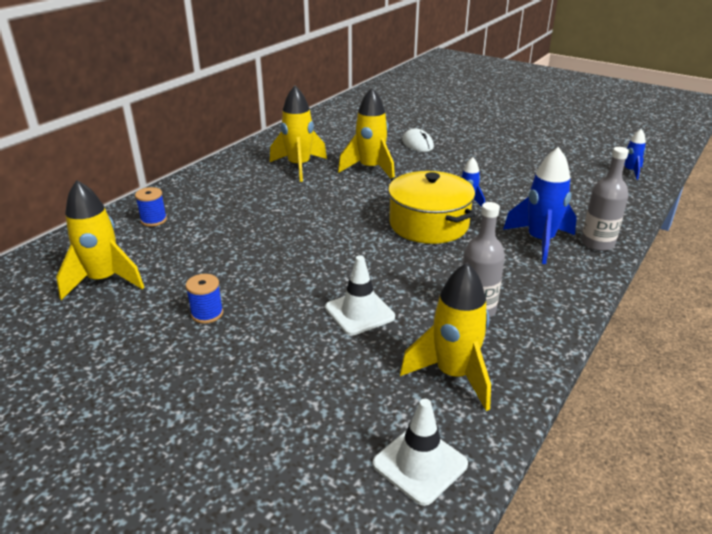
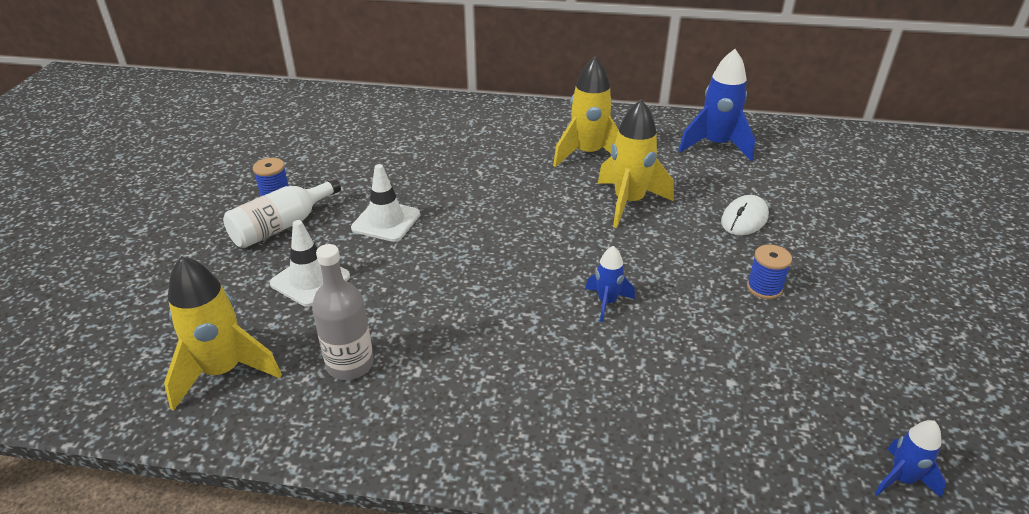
camera: 65 degrees right, 5 degrees up
(104, 281) = (303, 133): yellow rocket -> none
(154, 220) = (411, 117): blue spool -> blue spool (764, 288)
(264, 317) = (282, 226): none -> white bottle
(420, 464) = (91, 377): white traffic cone -> white traffic cone (386, 221)
(429, 224) = (522, 282): yellow pot -> none
(540, 241) = (546, 394): blue rocket -> blue rocket (716, 145)
(597, 243) = (582, 461): grey bottle -> none

